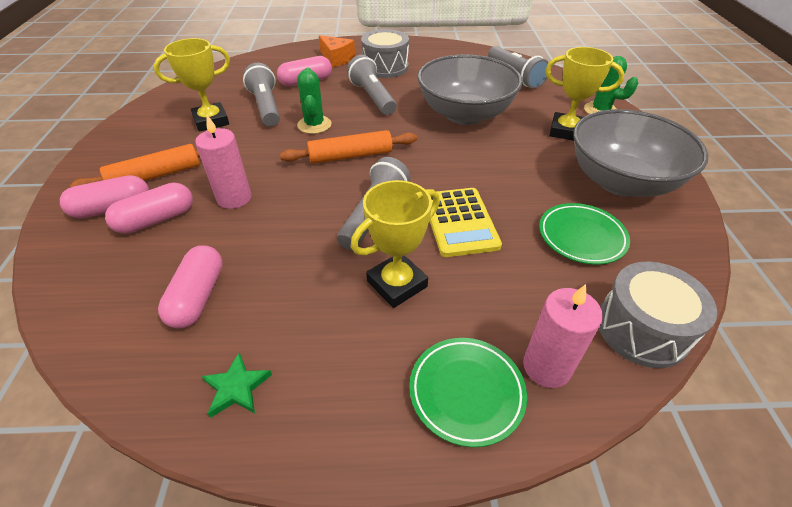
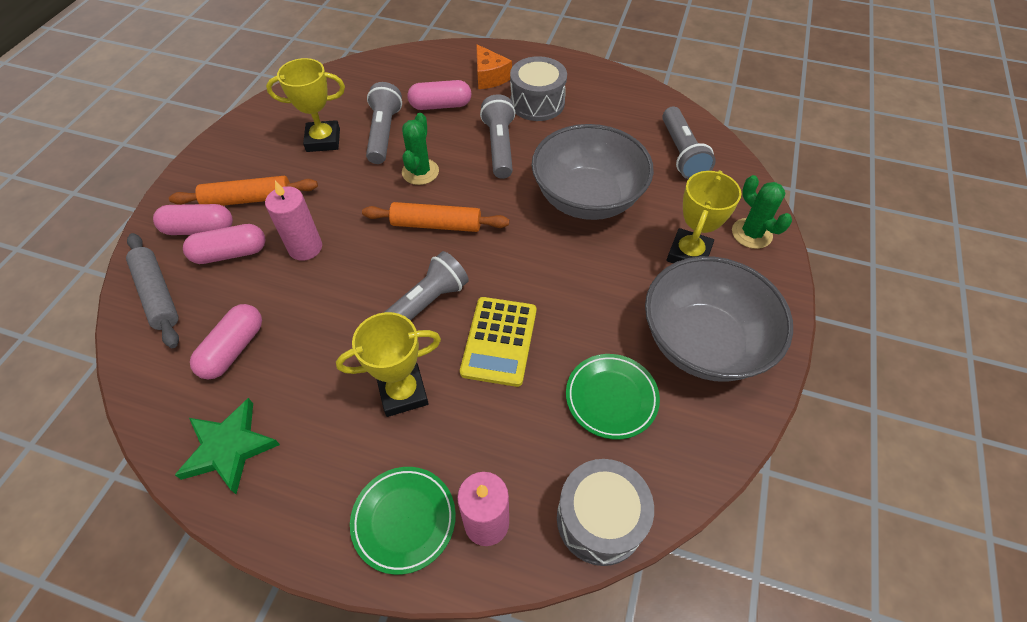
camera: 20 degrees right, 10 degrees up
(86, 272) = (157, 294): none -> grey rolling pin
(237, 388) = (229, 448): green star -> green star, size x1.65
(566, 131) = (688, 254): yellow trophy -> yellow trophy turned 75 degrees clockwise

